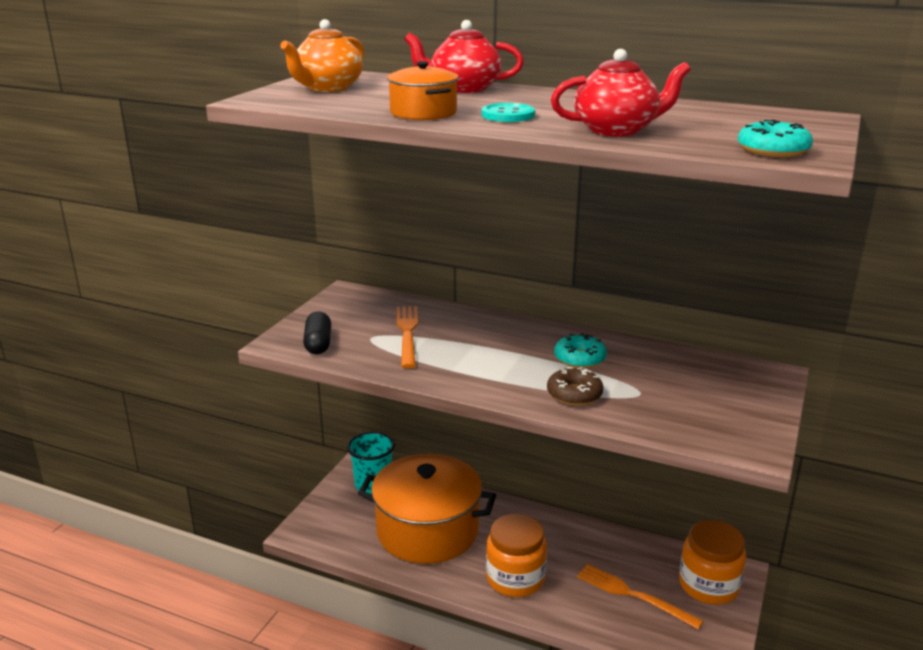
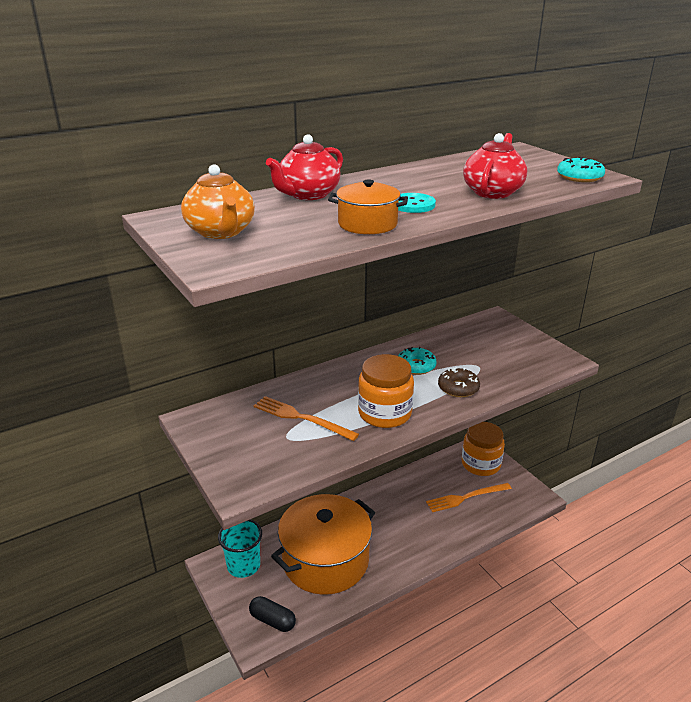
camera: 55 degrees left, 5 degrees up
(318, 344) = (266, 468): black capsule -> black capsule (272, 620)
(515, 578) = (411, 541): orange jar -> orange jar (384, 413)

